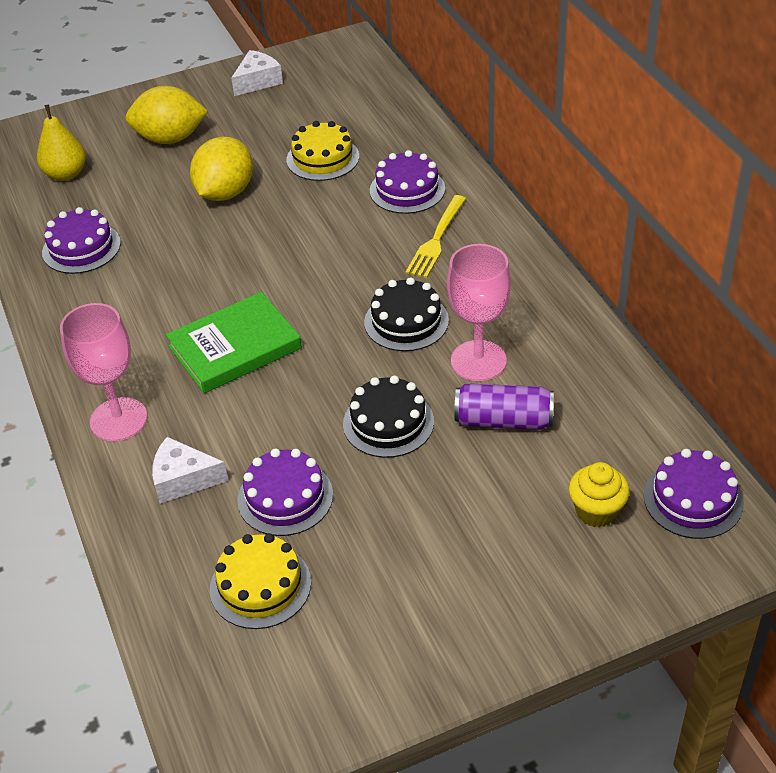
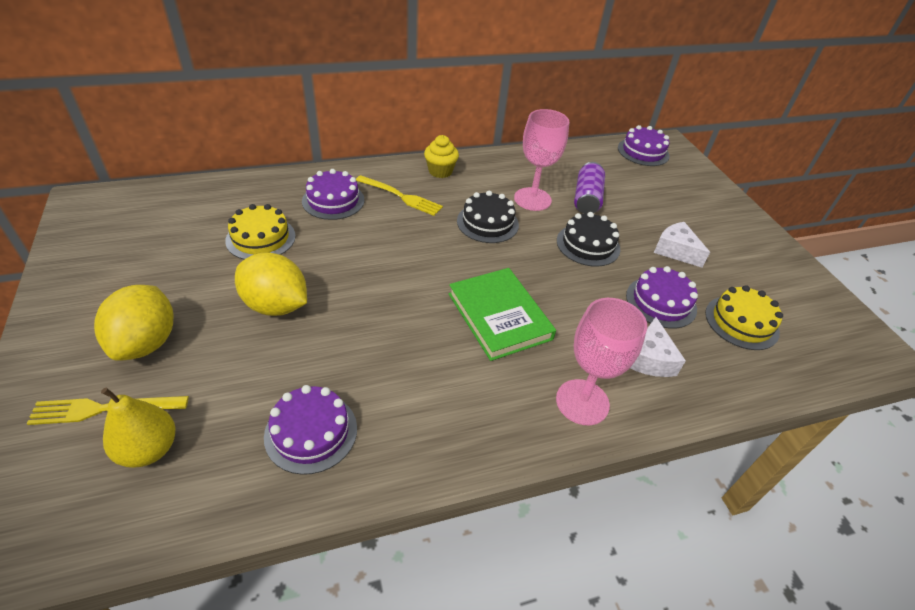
camera: 90 degrees left, 0 degrees up
(102, 142) = (103, 409): none -> yellow fork
(258, 81) = (93, 266): white cheese -> white cheese (675, 251)
(596, 511) = (655, 181): yellow cupcake -> yellow cupcake (440, 171)

